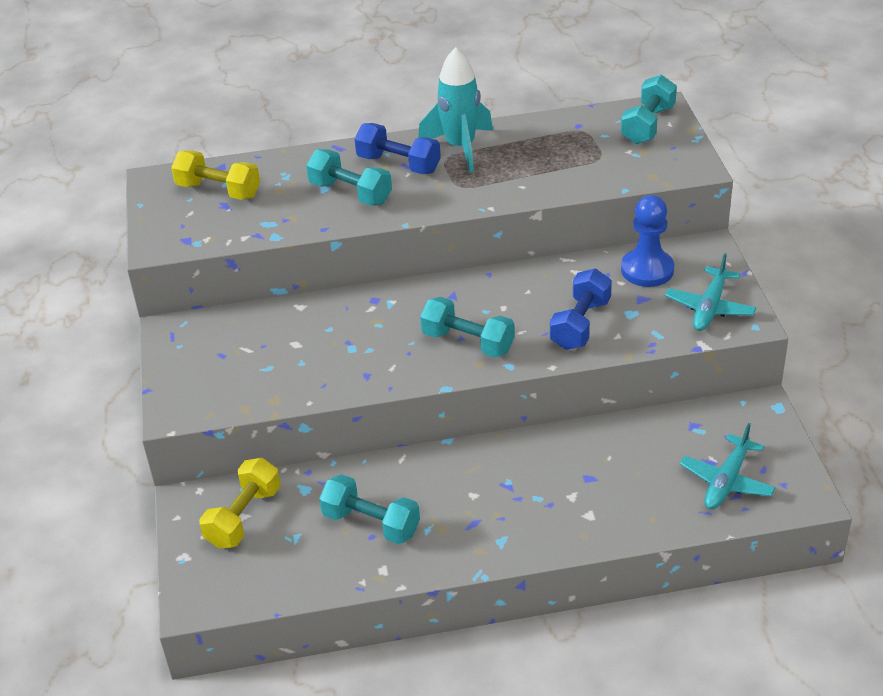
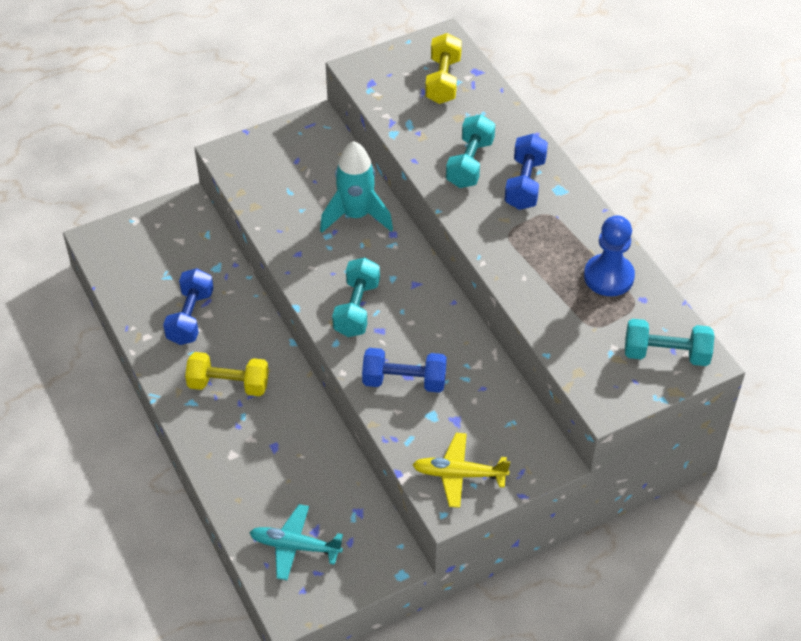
camera: 70 degrees right, 10 degrees up
(244, 517) = (179, 241): yellow dumbbell -> yellow dumbbell (228, 385)
(371, 523) = (190, 317): turquoise dumbbell -> blue dumbbell
(460, 147) = (568, 220): turquoise rocket -> turquoise rocket (356, 215)
(647, 270) = (499, 417): blue pawn -> blue pawn (608, 277)
(710, 307) = (459, 474): turquoise plane -> yellow plane

